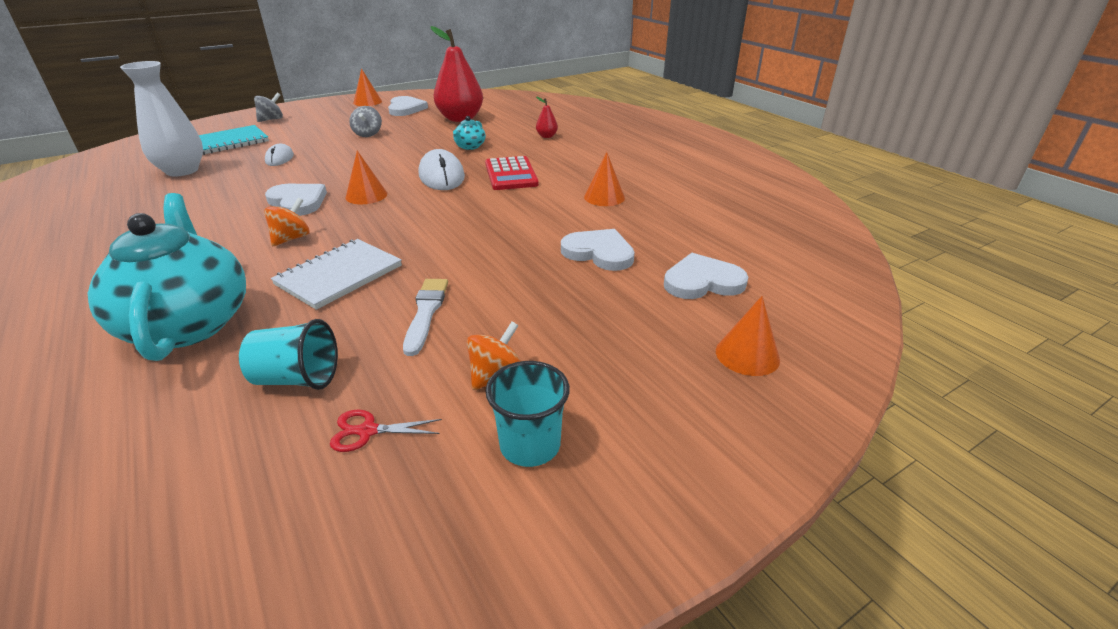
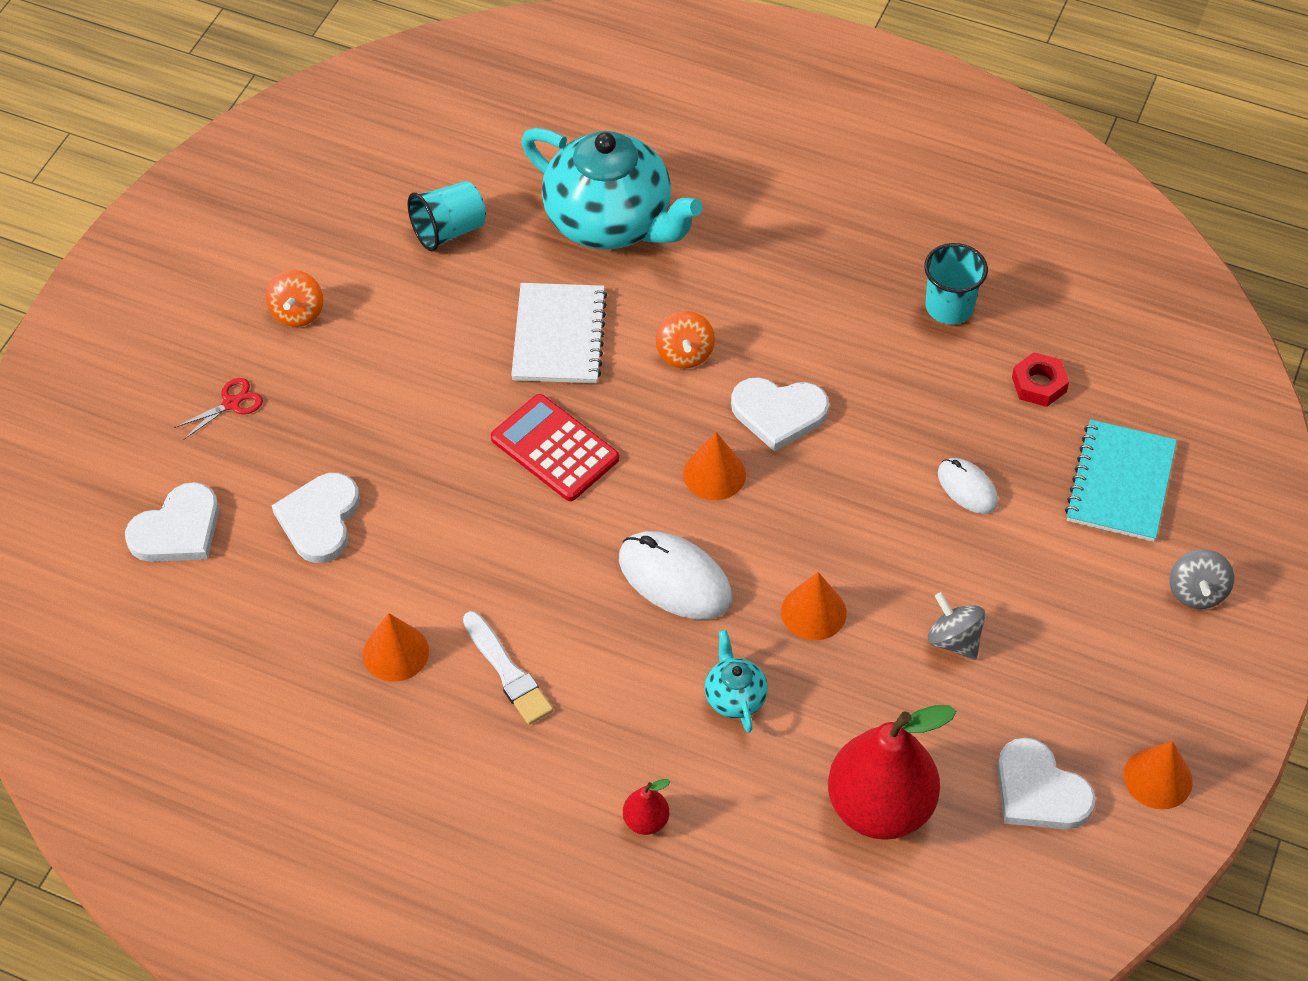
camera: 145 degrees right, 20 degrees up
(182, 171) = (1039, 384): white vase -> red nut
(367, 431) = (348, 226): red scissors -> red scissors (231, 403)
(426, 313) = (420, 339): white brush -> white brush (507, 672)
(511, 174) = (580, 642): red calculator -> red calculator (554, 448)
(530, 445) = (226, 275): turquoise cup -> turquoise cup (949, 307)
(599, 253) = (320, 519): white heart -> white heart turned 105 degrees clockwise
(747, 355) = (97, 444): orange cone -> orange cone (813, 612)

